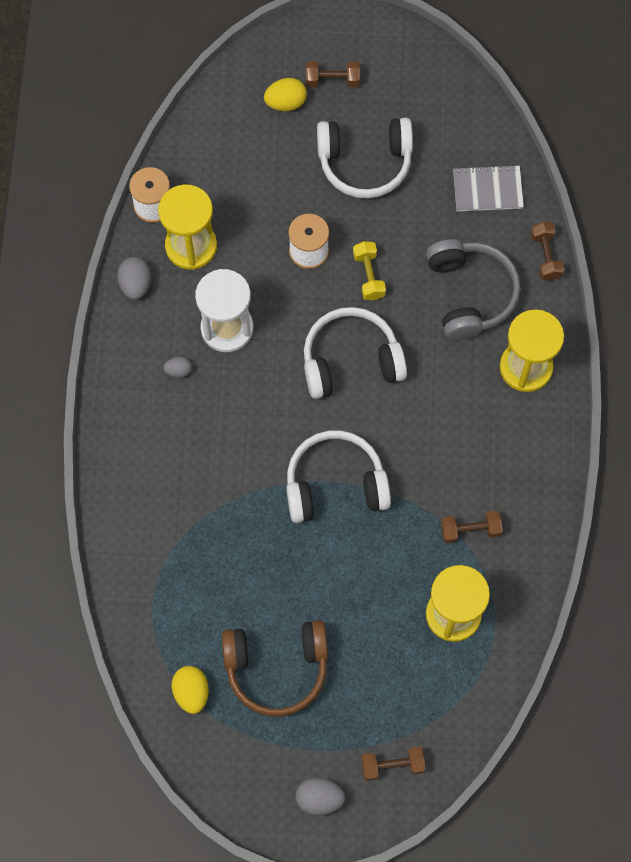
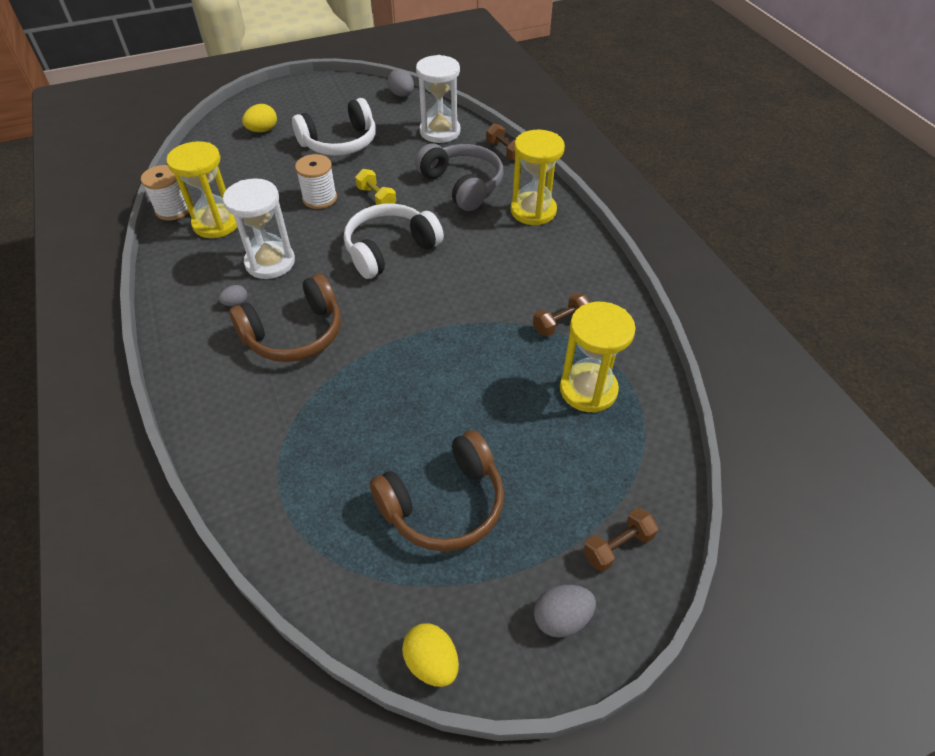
camera: 25 degrees left, 20 degrees down
(136, 284) = (174, 260): grey egg -> grey egg (402, 95)
(191, 692) = (360, 568): yellow egg -> yellow egg (432, 662)
(220, 433) = (295, 333): none -> brown headphones
(332, 80) = (293, 112): brown dumbbell -> none
(335, 484) = (422, 333): white headphones -> none
(487, 189) = (440, 132): grey notebook -> white hourglass

